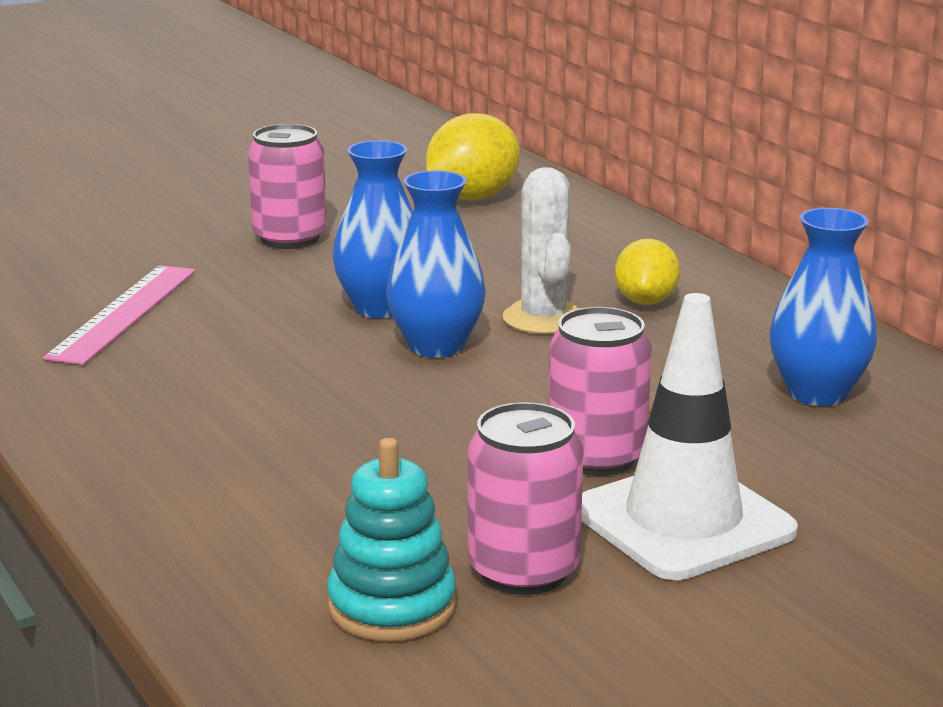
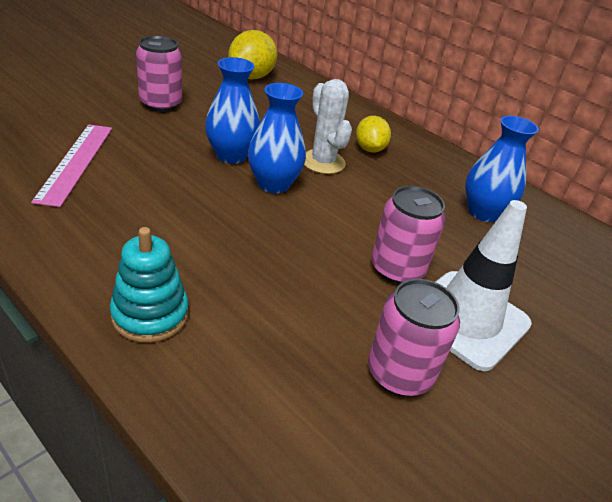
camera: 20 degrees left, 15 degrees up
(392, 606) = (334, 418): turquoise stacking toy -> turquoise stacking toy (150, 315)

